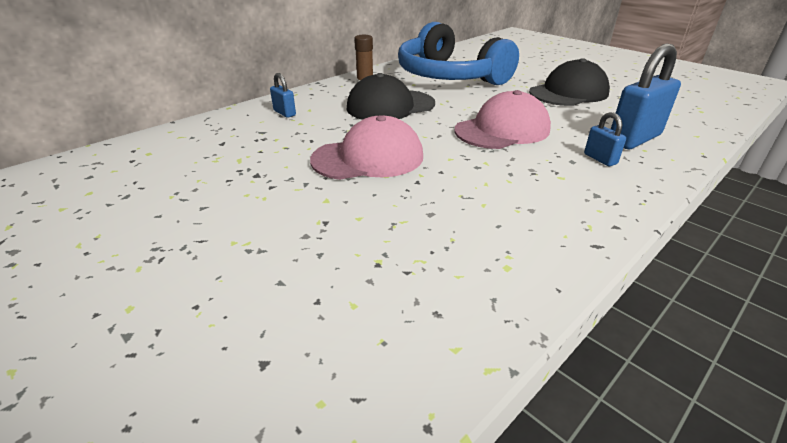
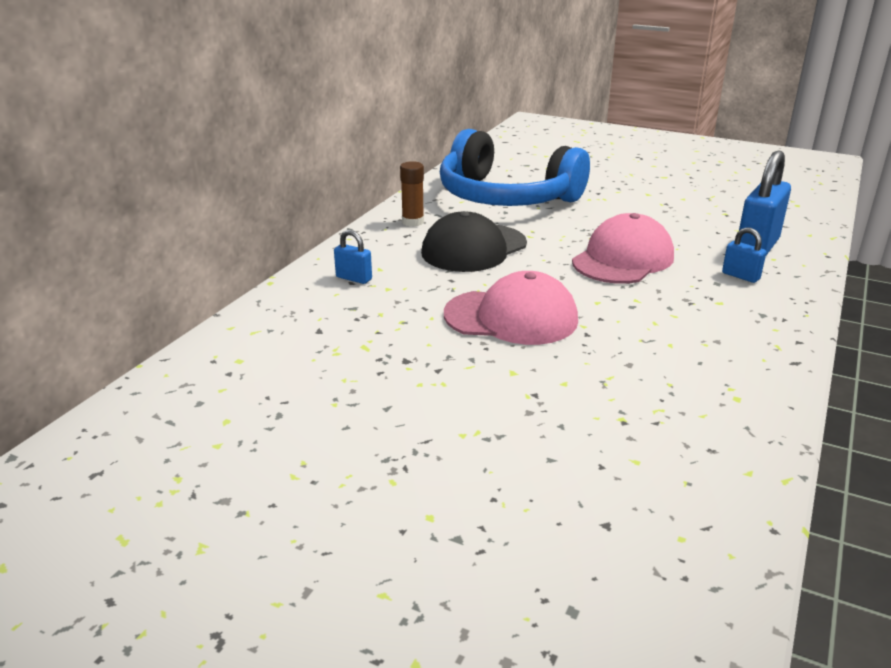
camera: 20 degrees left, 5 degrees down
(368, 158) = (511, 317): pink cap -> pink cap turned 45 degrees clockwise
(568, 93) = (655, 201): black cap -> none

